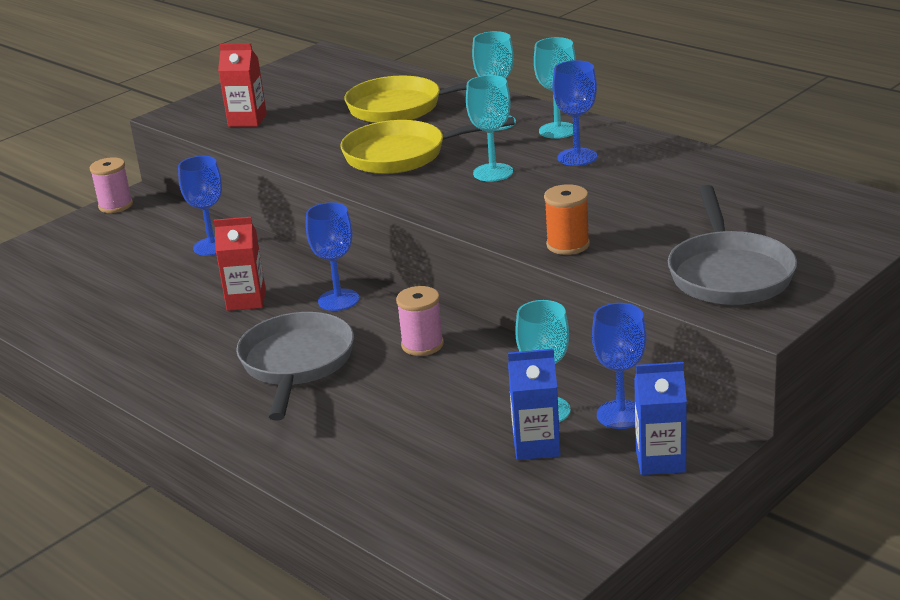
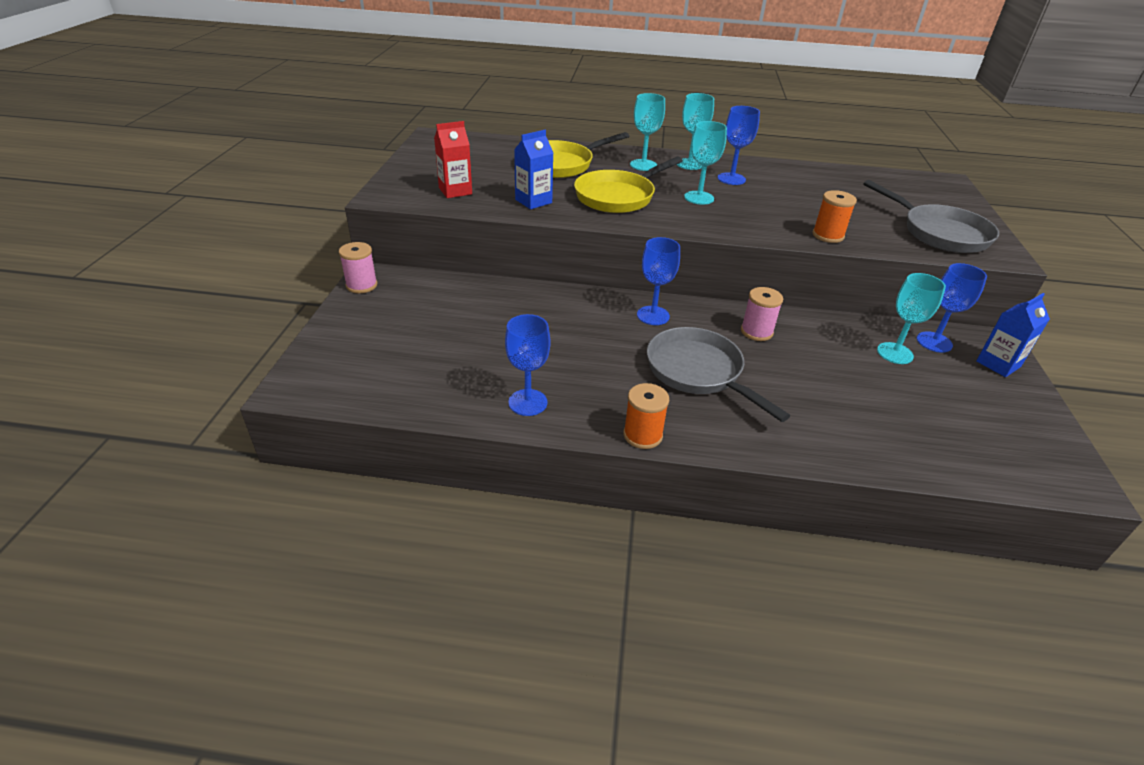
camera: 40 degrees left, 10 degrees up
(161, 398) = (642, 435): none -> orange spool
(212, 246) = (496, 299): blue goblet -> blue goblet (528, 402)
(246, 300) = (587, 334): red carton -> none
(536, 445) = (927, 379): blue carton -> blue carton (533, 201)

